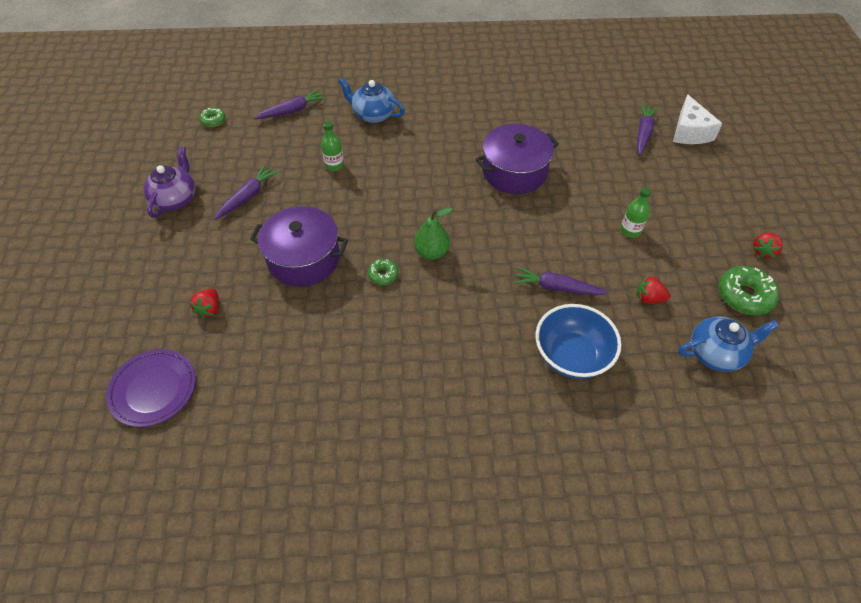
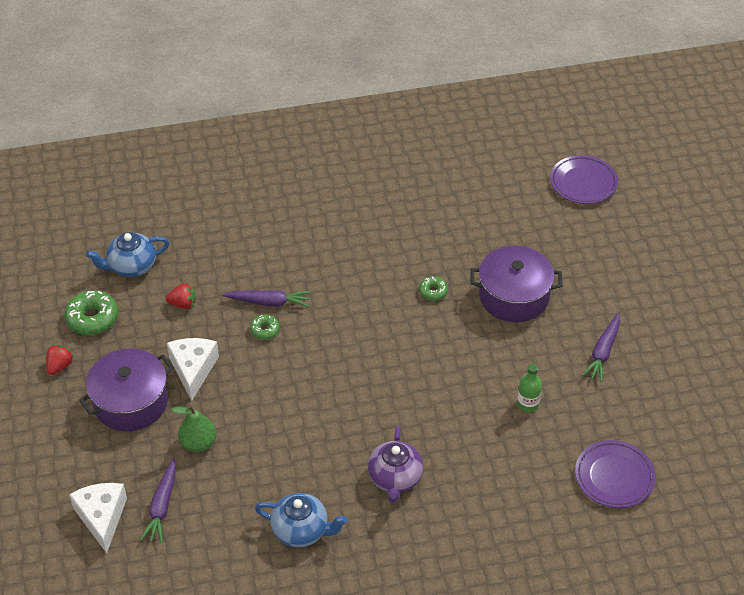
camera: 170 degrees right, 5 degrees down
(175, 199) = (676, 338): purple teapot -> purple teapot (395, 478)
(209, 309) = (575, 243): red strawberry -> none
(213, 120) = (703, 446): green donut -> green donut (265, 330)
(292, 111) = (614, 477): purple carrot -> purple plate
(373, 115) = (509, 485): blue teapot -> blue teapot (301, 530)
(432, 252) = (392, 319): green pear -> green pear (198, 443)
(514, 172) = (320, 424): purple pot -> purple pot (130, 402)
(571, 356) = (255, 248): blue bowl -> none
(630, 230) = (193, 370): green bottle -> white cheese

